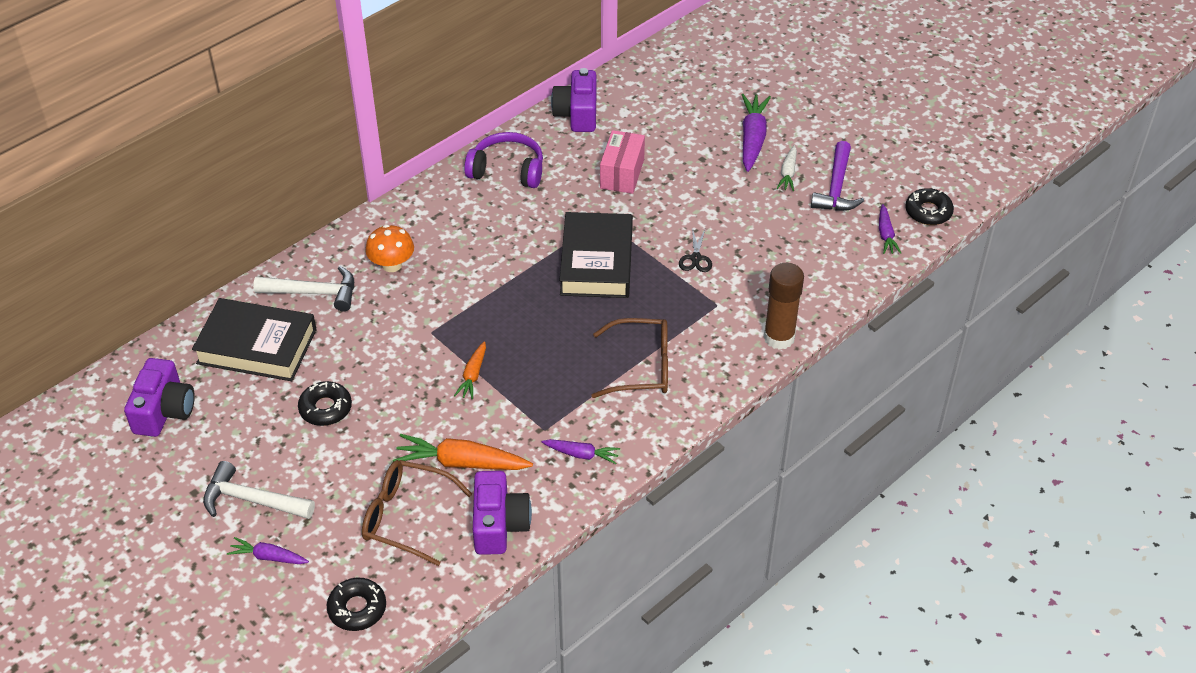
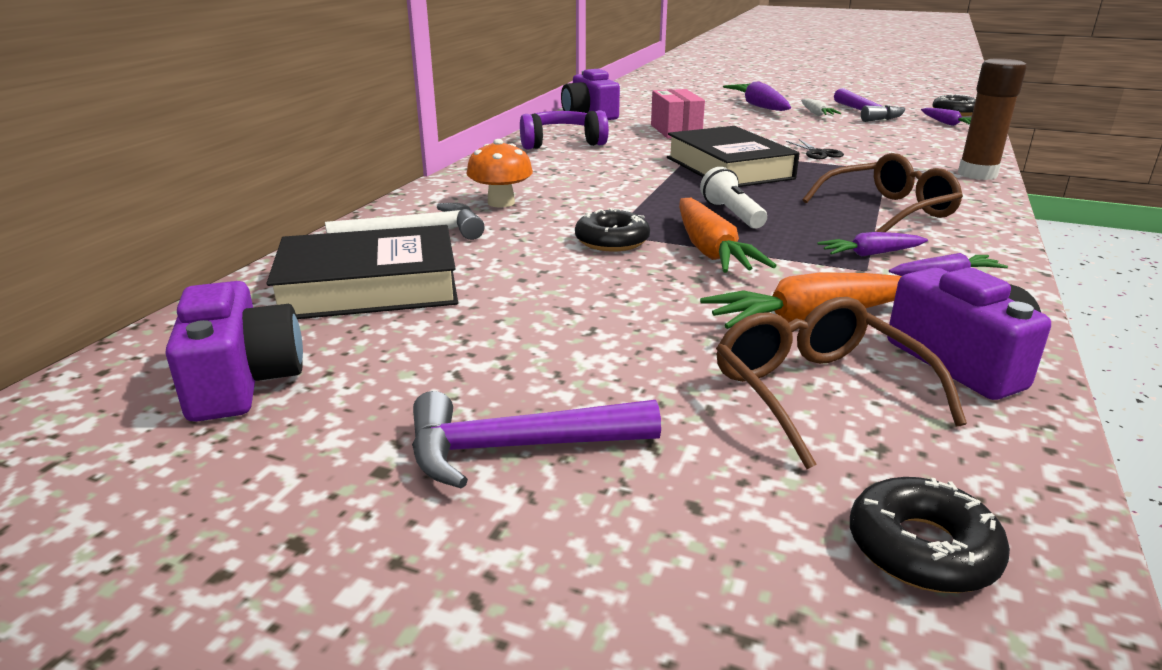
camera: 25 degrees left, 20 degrees down
(252, 500) = (517, 448): white hammer -> purple hammer
(268, 557) = (638, 524): purple carrot -> purple carrot (870, 254)
(325, 408) = (540, 317): black donut -> black donut (612, 241)
(406, 517) = (817, 392): brown glasses -> brown glasses turned 75 degrees clockwise
(473, 375) = (710, 250): orange carrot -> orange carrot, size x1.75
(529, 334) = (732, 214): none -> white flashlight

